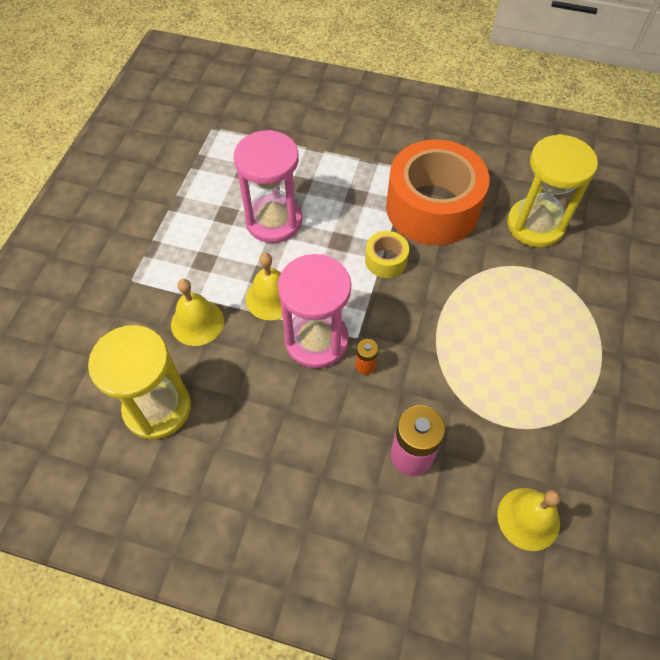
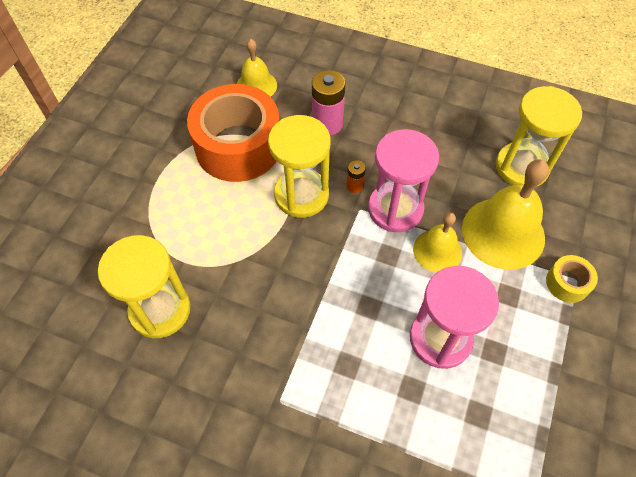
camera: 175 degrees left, 0 degrees up
(197, 322) = (503, 232): yellow bell -> yellow bell, size x1.72
(386, 260) = (324, 281): yellow tape -> yellow tape (567, 283)
(426, 349) = (301, 195): none -> yellow hourglass
(432, 207) = (264, 341): orange tape -> orange tape (238, 146)

